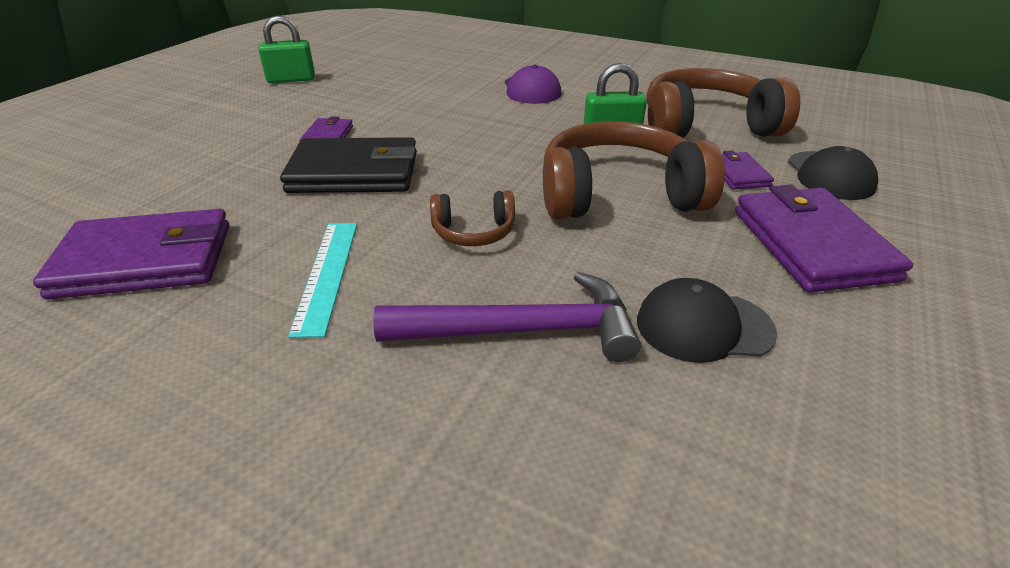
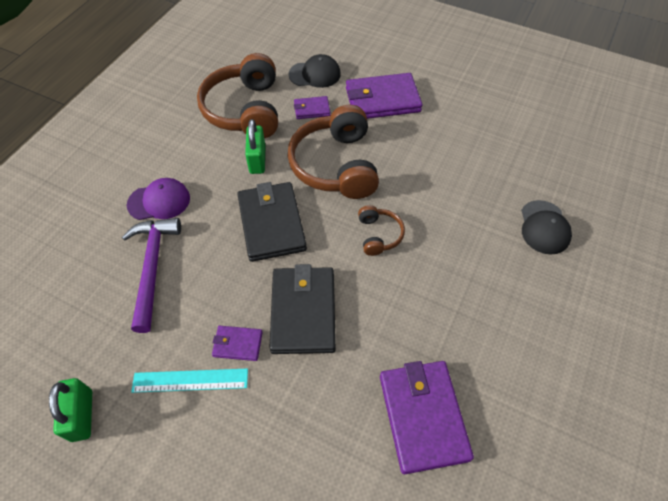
camera: 90 degrees left, 20 degrees up
(326, 274) = (426, 304): turquoise ruler -> turquoise ruler (190, 380)
(498, 150) = (272, 223): none -> black wallet
(524, 331) = (459, 213): purple hammer -> purple hammer (153, 267)
(703, 326) = (447, 150): black cap -> black cap (544, 227)

